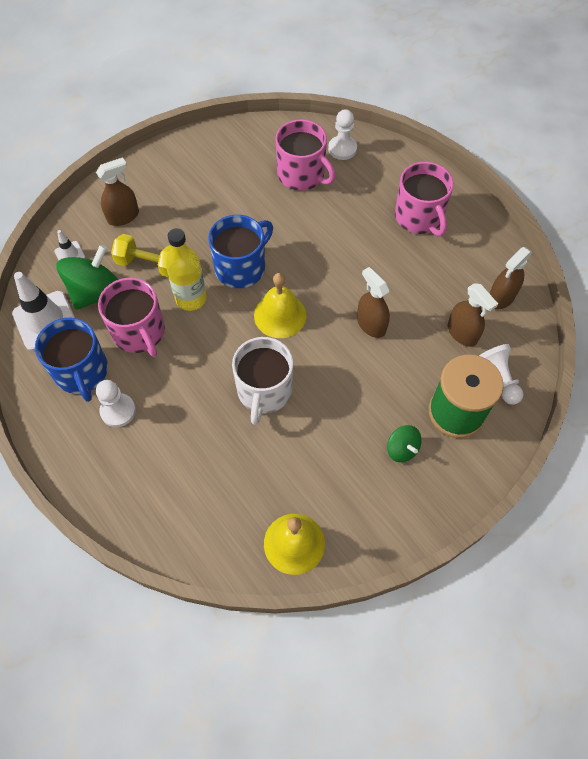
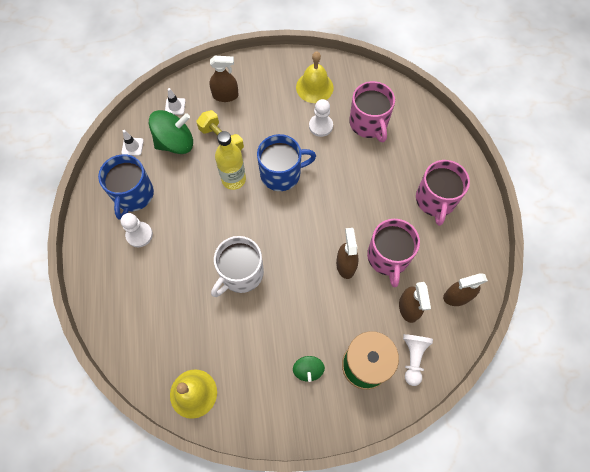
camera: 30 degrees right, 5 degrees up
(45, 321) = (132, 146): white traffic cone -> white traffic cone, size x0.49
(139, 332) = (185, 186): pink mug -> pink mug (388, 257)
(280, 315) = (286, 223): yellow bell -> yellow bell (314, 87)
(342, 149) = (412, 117): white pawn -> white pawn (320, 126)

